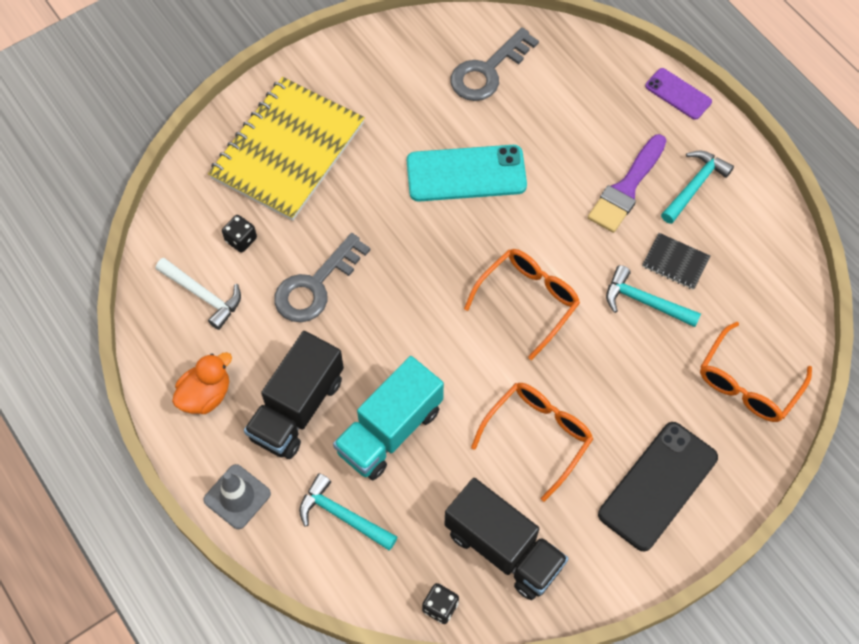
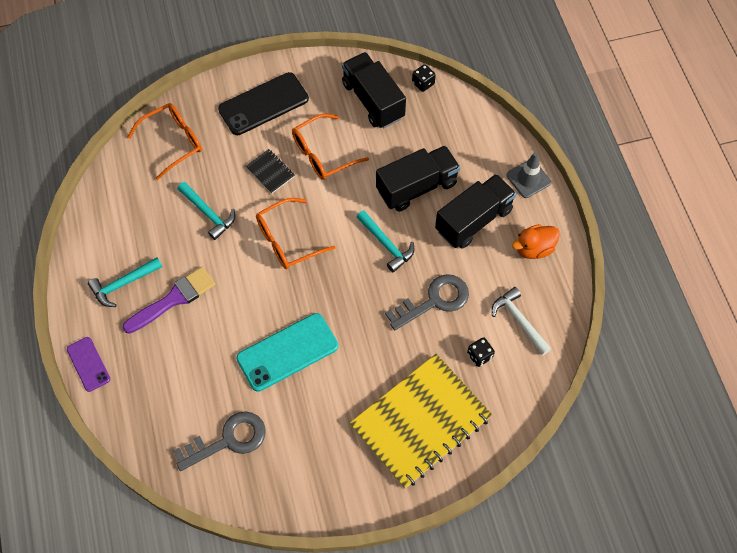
camera: 160 degrees left, 0 degrees up
(342, 516) = (464, 147): turquoise hammer -> turquoise hammer (386, 244)
(390, 430) = (416, 187): turquoise truck -> black truck
(466, 174) = (287, 352): turquoise phone -> turquoise phone turned 45 degrees counterclockwise
(675, 262) = (171, 233): black notebook -> black notebook (270, 172)

